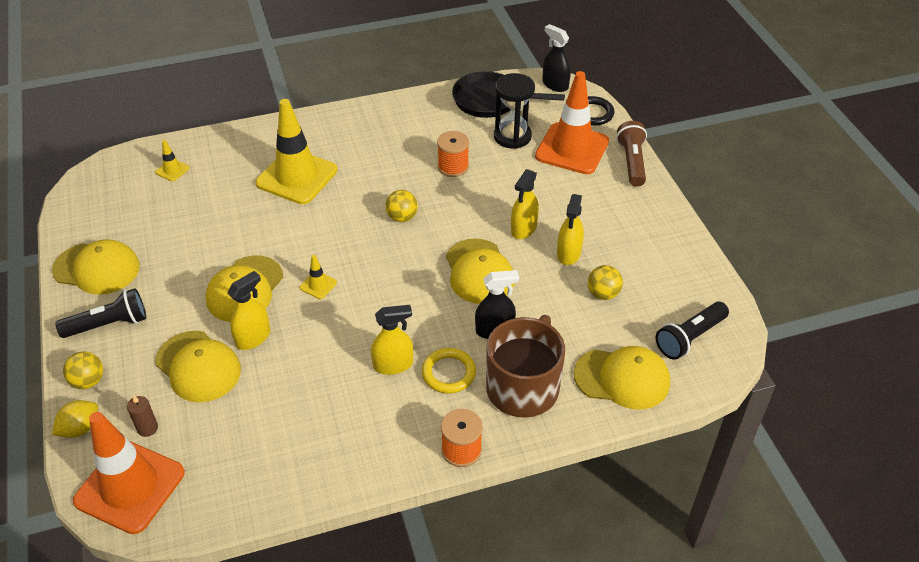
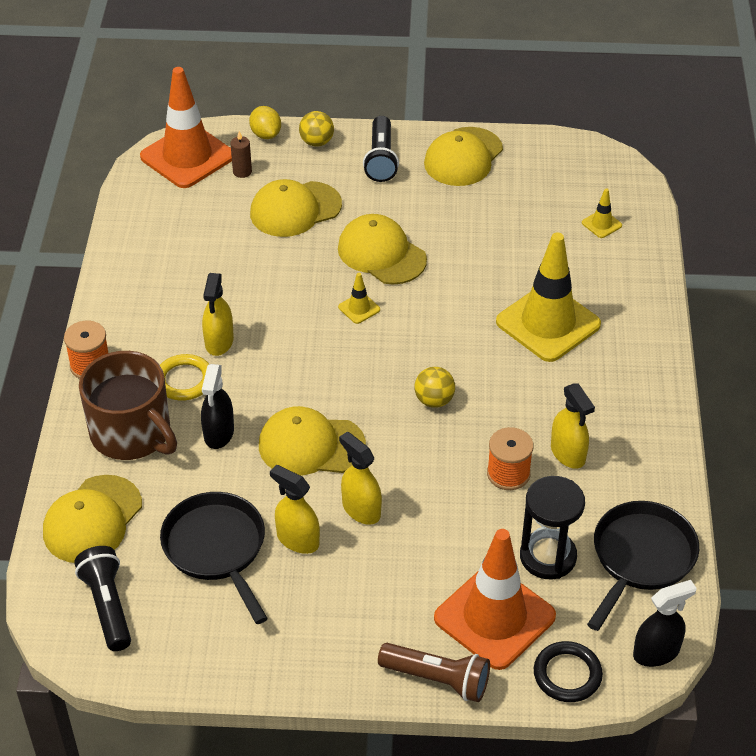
camera: 110 degrees right, 0 degrees up
(253, 338) = (311, 250): yellow spray bottle -> yellow spray bottle (568, 453)
(603, 294) = (217, 549): yellow ball -> black pan

